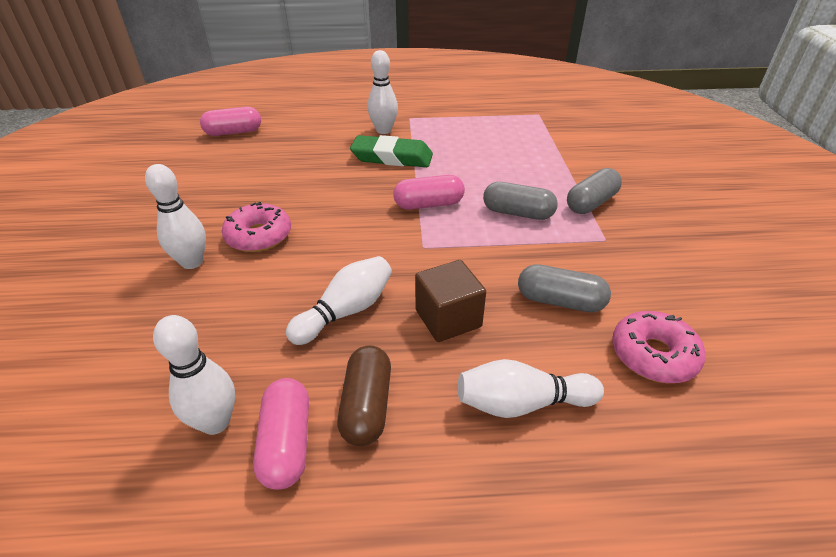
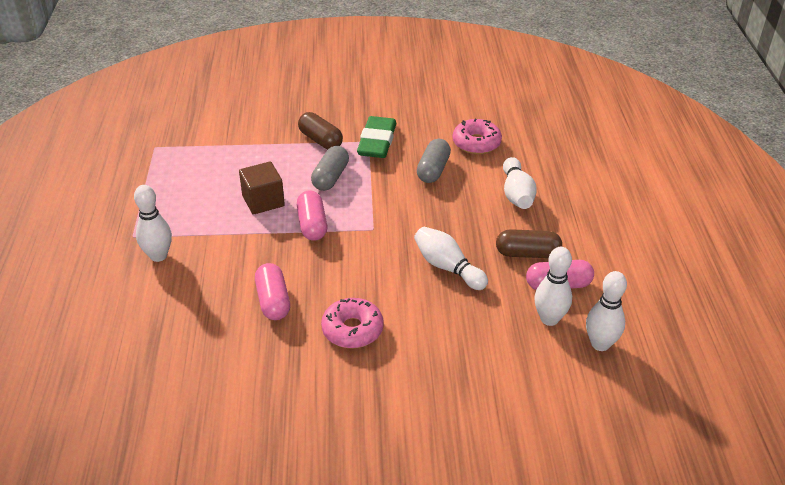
camera: 90 degrees left, 0 degrees up
(192, 262) = (389, 369): white bowling pin -> white bowling pin (600, 344)
(233, 132) = (122, 391): pink capsule -> pink capsule (273, 301)
(392, 157) = (222, 248): green eraser -> green eraser (377, 142)
(448, 318) = (452, 219): brown cube -> brown cube (263, 201)
(591, 203) = (320, 140): grey capsule -> brown capsule

